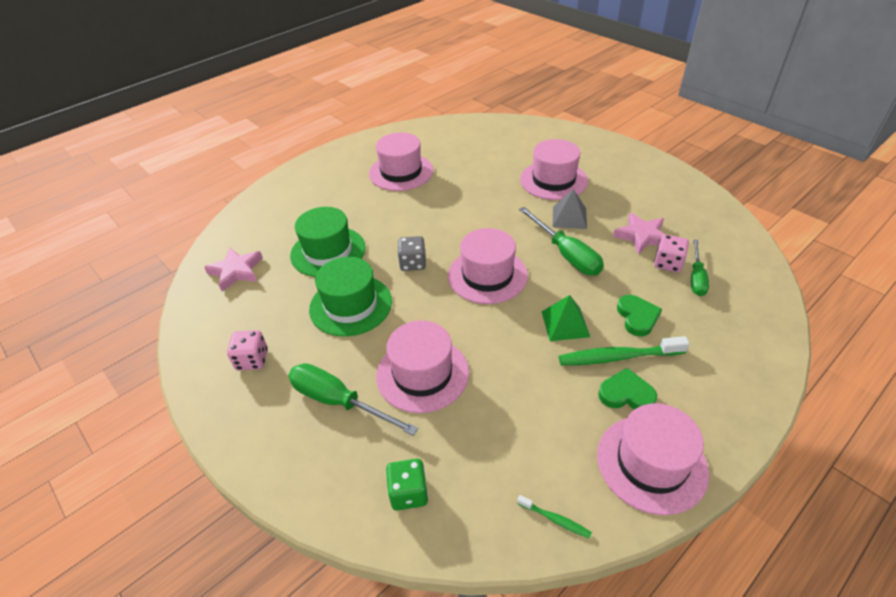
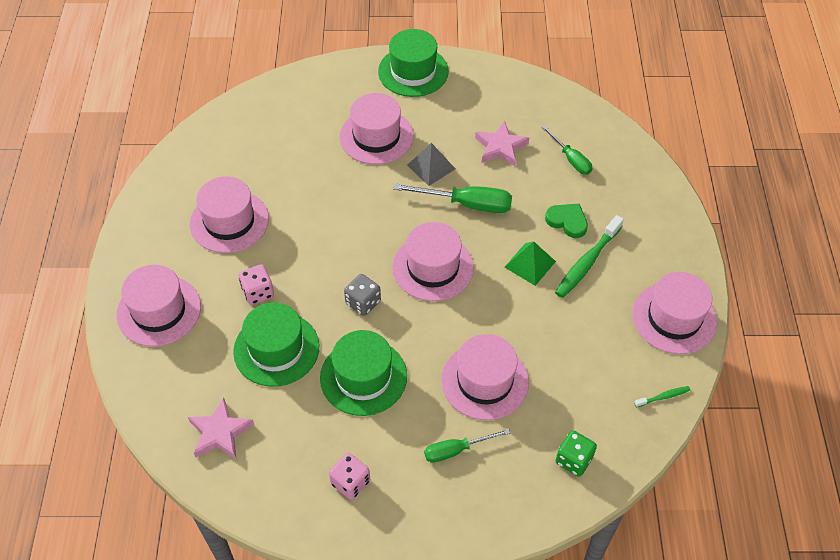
camera: 50 degrees left, 10 degrees up
(303, 191) = (159, 311): none -> pink hat
(338, 401) = (456, 450): green screwdriver -> green screwdriver, size x0.64
(626, 394) = (618, 285): green heart -> none
(630, 159) = (413, 71): none -> green hat
(668, 263) = (541, 160): pink dice -> pink dice (258, 292)

